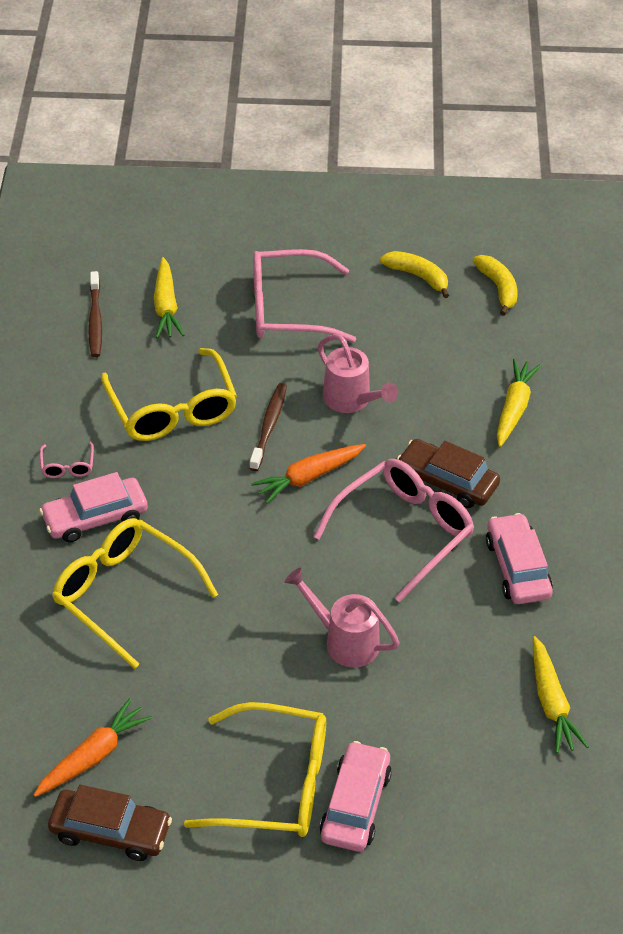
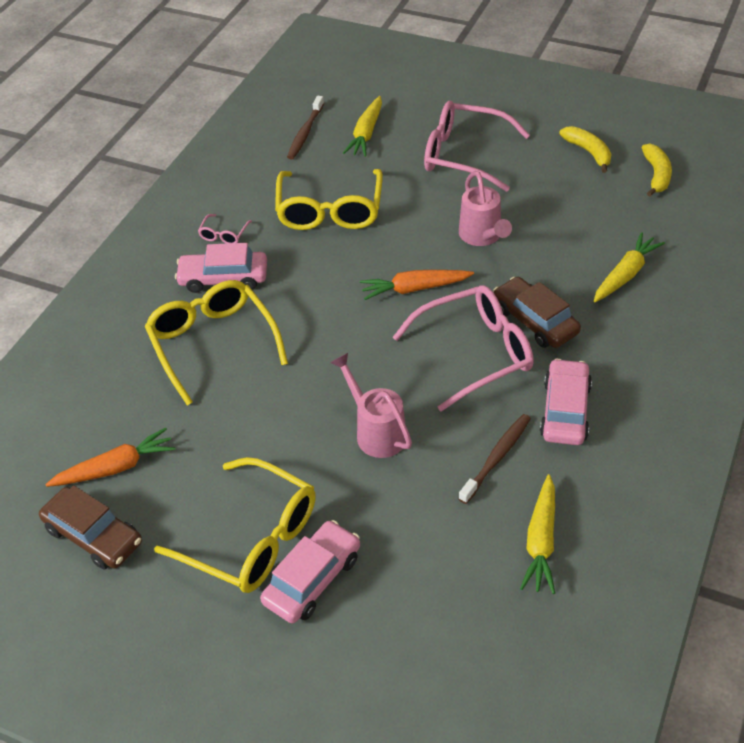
camera: 25 degrees right, 0 degrees up
(269, 426) = (402, 241): brown toothbrush -> brown toothbrush (497, 457)

